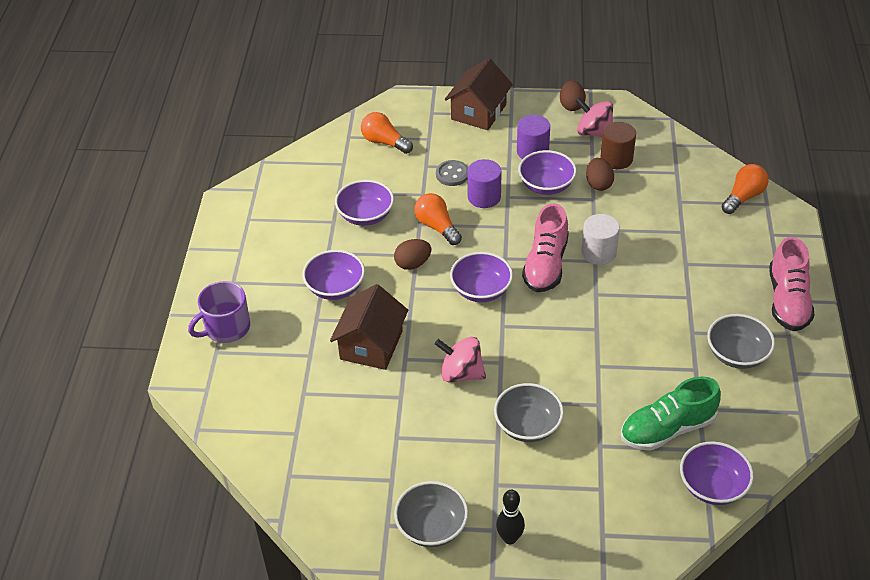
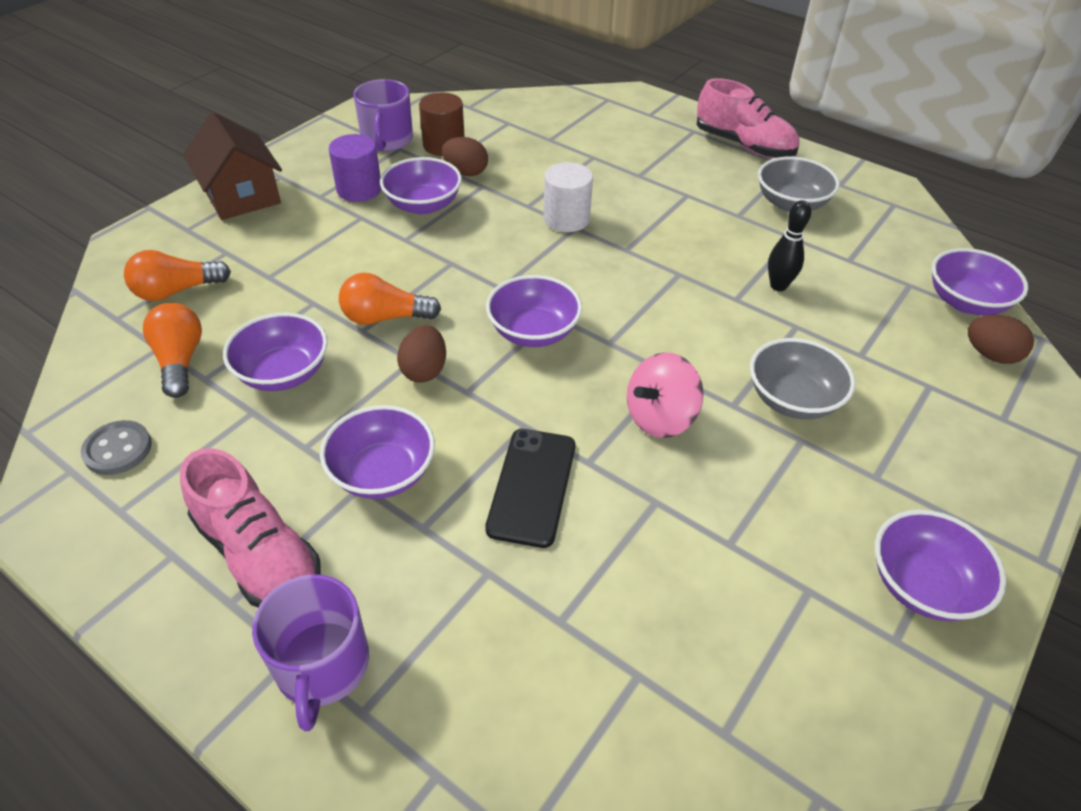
camera: 60 degrees left, 0 degrees up
(371, 345) = (532, 486): brown house -> black phone
(431, 527) = (922, 585): grey bowl -> purple bowl
(452, 174) = (313, 262): grey button -> grey button (118, 449)
(484, 197) = (383, 256): purple cylinder -> none
(509, 538) = (977, 508): black bowling pin -> black bowling pin (778, 286)
(545, 265) = (545, 263): pink shoe -> pink shoe (259, 555)
(571, 105) = (328, 134): brown egg -> brown egg (990, 355)
(594, 132) = (387, 140): pink spinning top -> purple mug
(667, 429) = (866, 294): green shoe -> none
(743, 197) = (585, 105): orange light bulb -> orange light bulb (180, 360)

